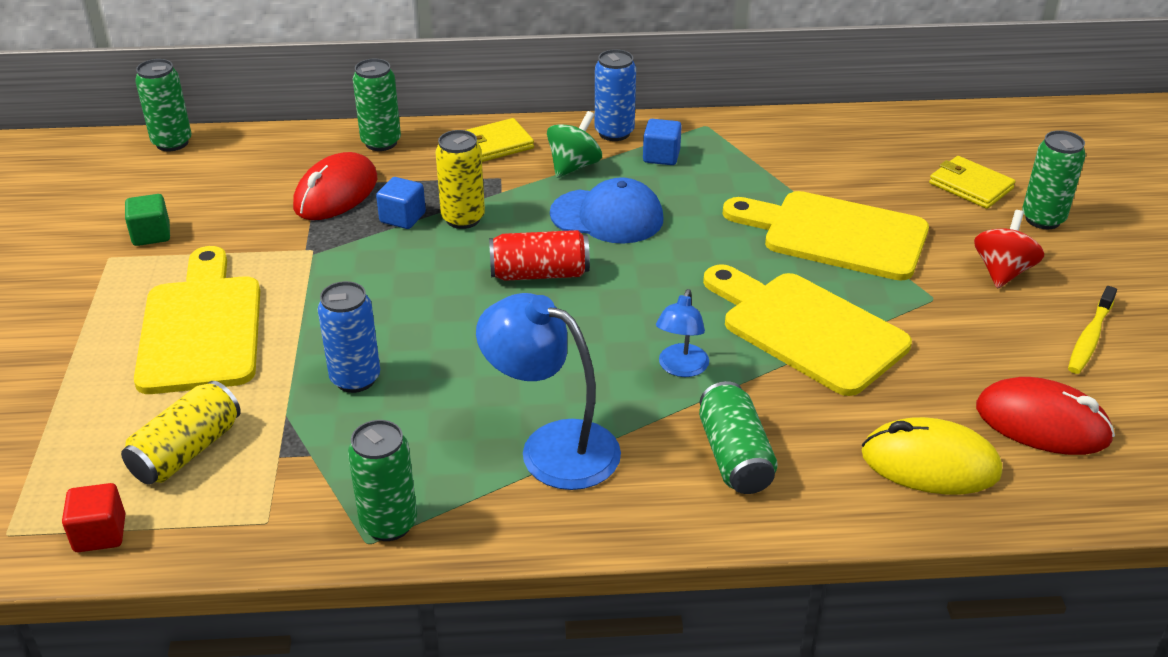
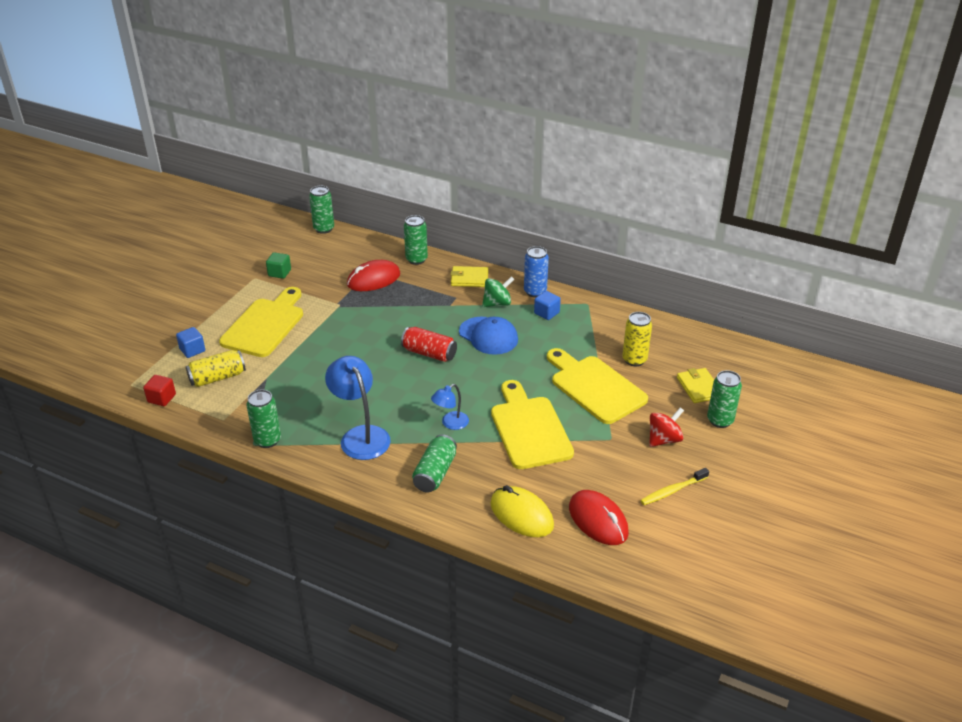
camera: 30 degrees right, 0 degrees up
(355, 379) = (307, 372): blue can -> none
(402, 218) = (392, 302): blue cube -> blue cube (192, 350)
(463, 219) = (419, 313): yellow can -> yellow can (634, 360)

